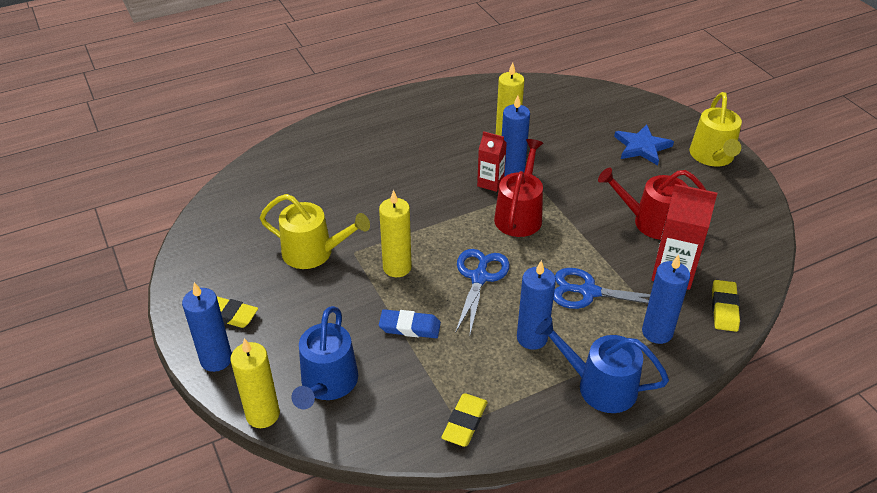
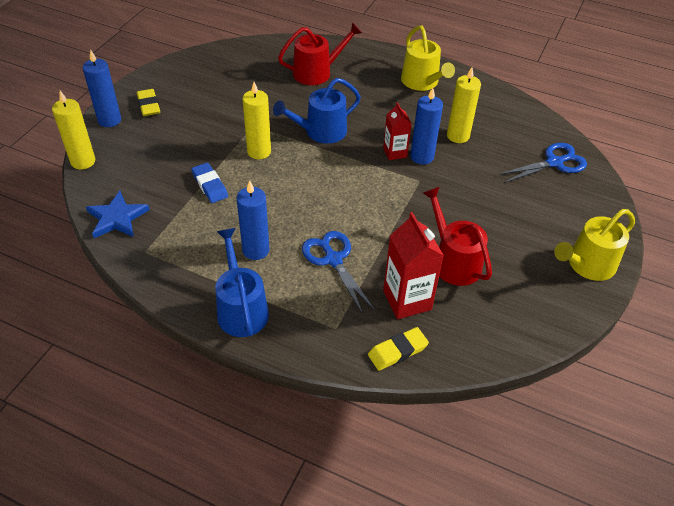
camera: 50 degrees right, 5 degrees up
(313, 252) = (235, 109): yellow watering can -> yellow watering can (422, 82)
(327, 383) = (129, 174): blue watering can -> blue watering can (321, 132)
(464, 422) = (148, 253): yellow eraser -> none
(479, 277) = (289, 195): blue scissors -> blue scissors (554, 163)
(519, 215) = (376, 184): red watering can -> red watering can (316, 72)
(642, 147) = (542, 215): blue star -> blue star (117, 218)
(657, 332) = (328, 319): blue candle -> none

